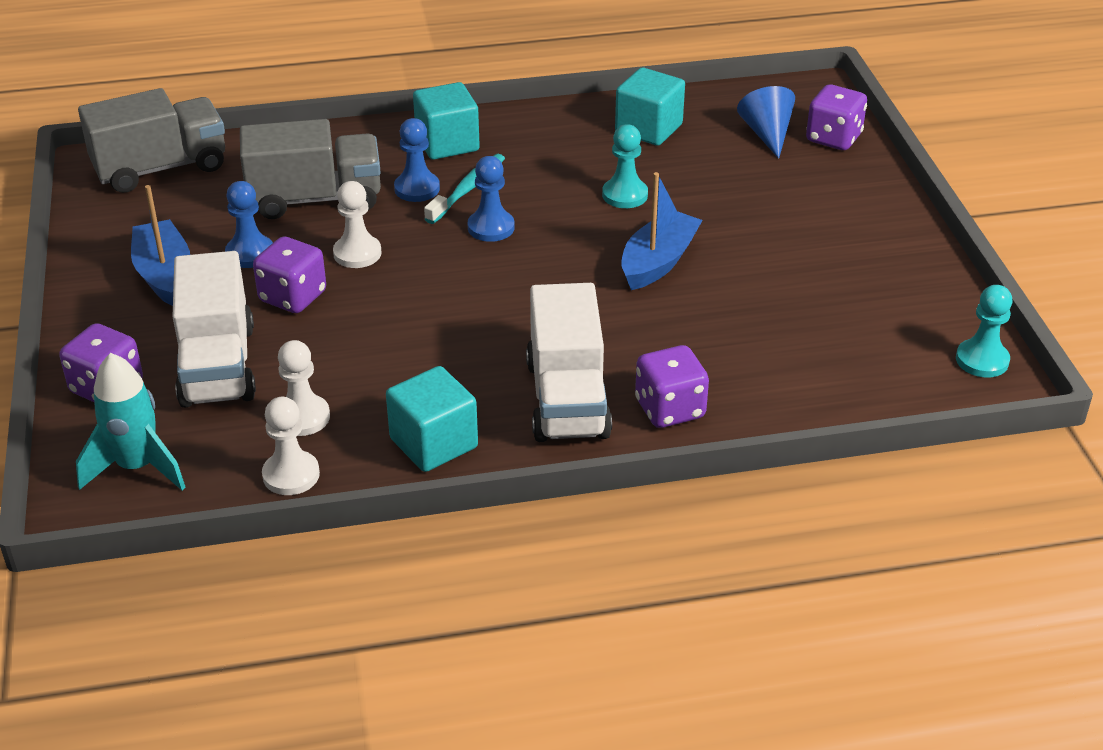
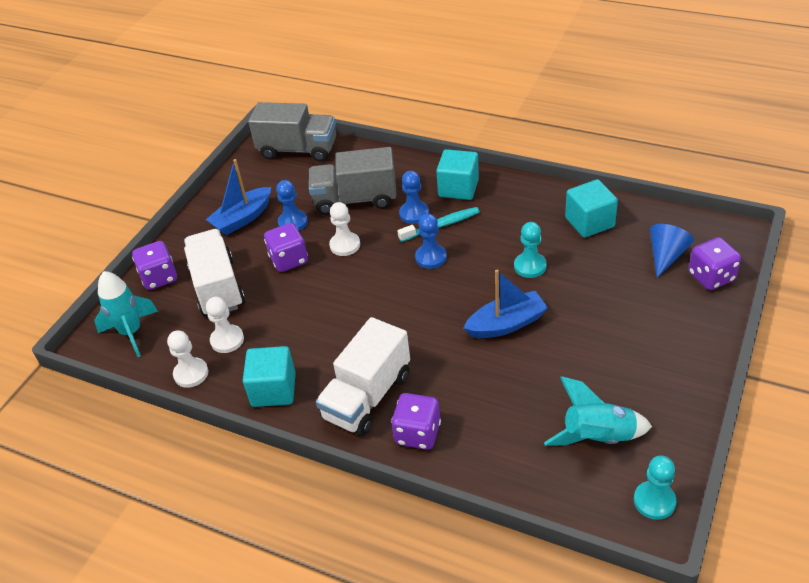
camera: 40 degrees right, 5 degrees up
(164, 274) = (242, 218): blue boat -> blue boat turned 150 degrees counterclockwise
(218, 365) = (217, 288): white truck -> white truck turned 135 degrees clockwise
(315, 199) = (355, 199): grey truck -> grey truck turned 150 degrees clockwise
(870, 329) = (598, 438): none -> turquoise rocket

